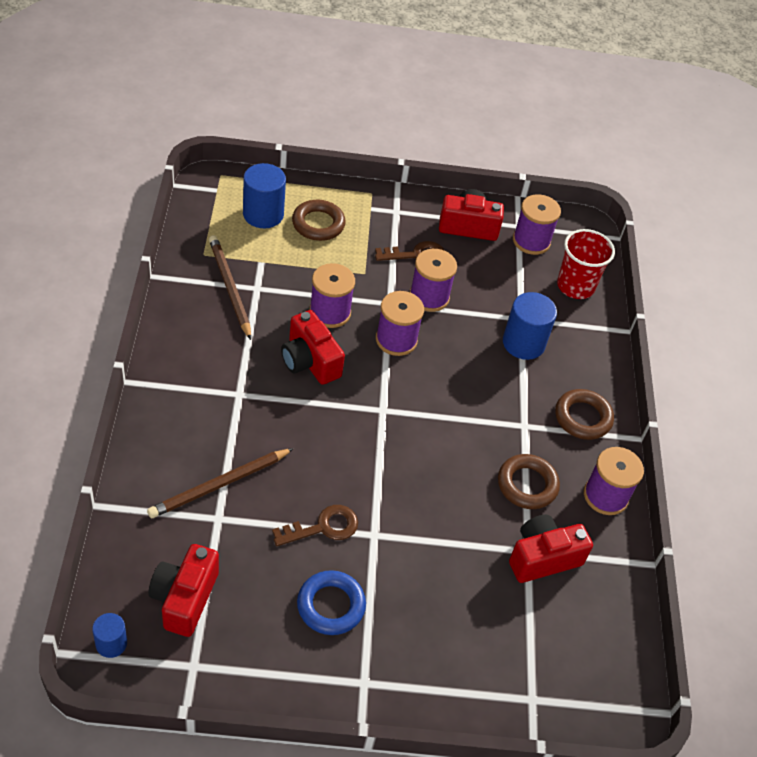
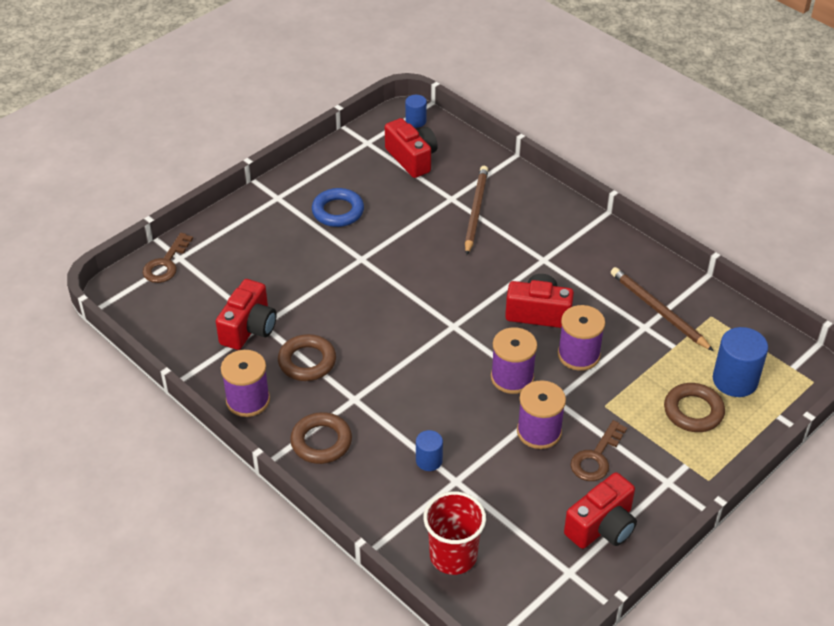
camera: 140 degrees right, 5 degrees down
(229, 288) = (658, 311): brown pencil -> brown pencil turned 150 degrees counterclockwise
(323, 527) = (393, 239): brown key -> brown key (166, 264)
(523, 343) = (429, 460): blue cylinder -> blue cylinder, size x0.56
(531, 241) = (540, 566): purple spool -> none

